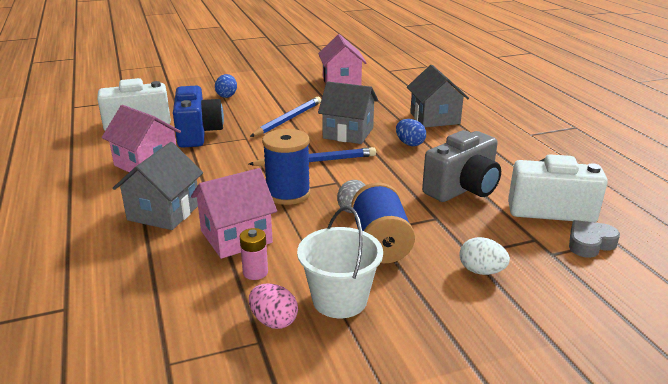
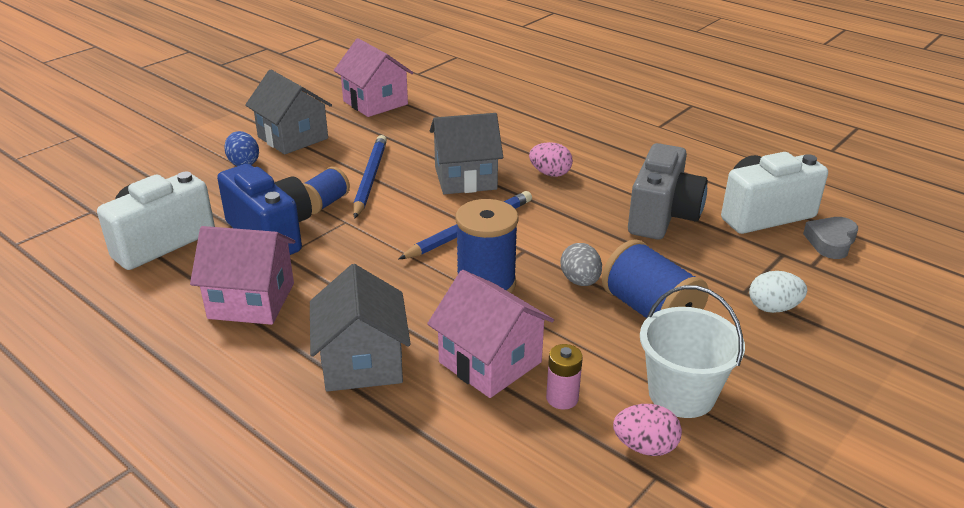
camera: 30 degrees left, 5 degrees up
(236, 237) = (490, 362): pink house -> pink house turned 75 degrees counterclockwise
(245, 126) = (324, 203): none -> blue spool
(409, 144) = (550, 173): blue egg -> pink egg
(434, 118) = (541, 131): grey house -> grey house (293, 138)

